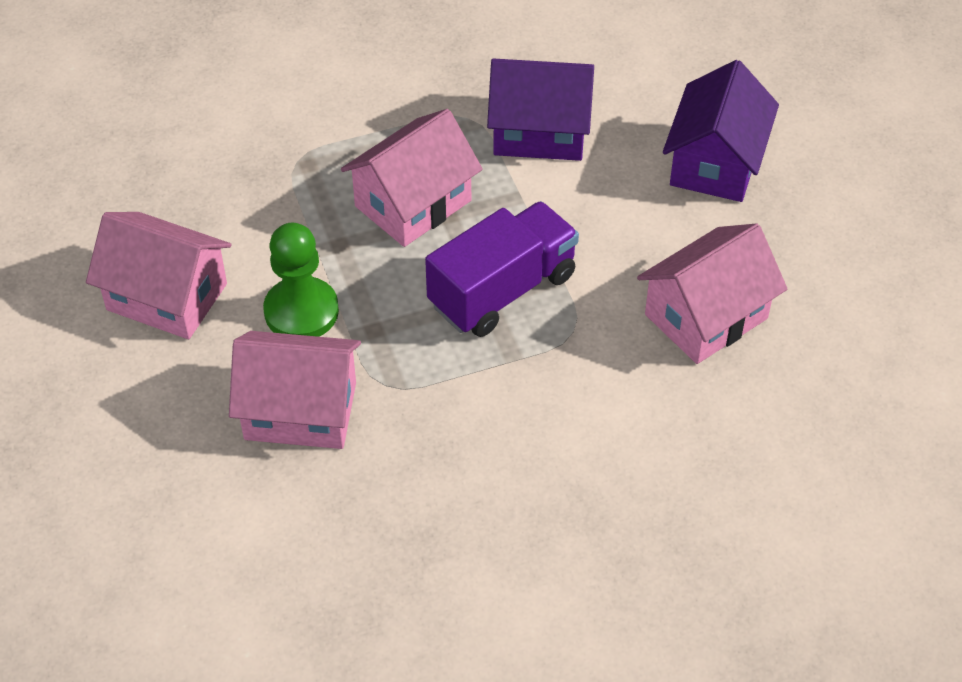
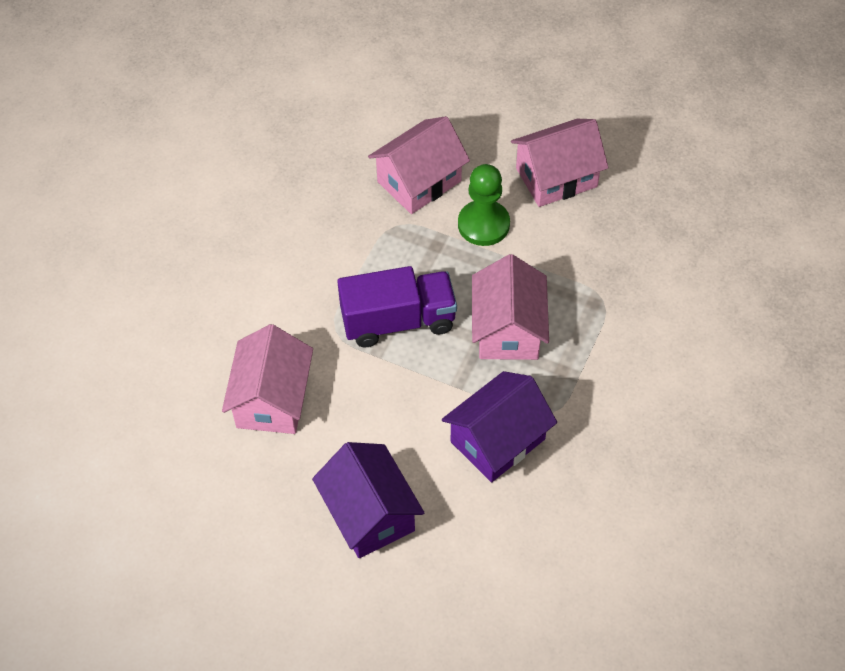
camera: 135 degrees right, 5 degrees up
(502, 290) = (398, 321): purple truck -> purple truck turned 105 degrees counterclockwise

